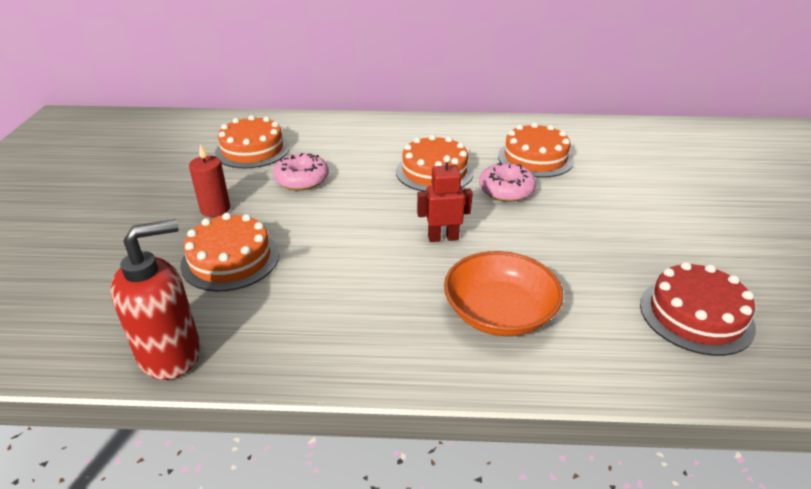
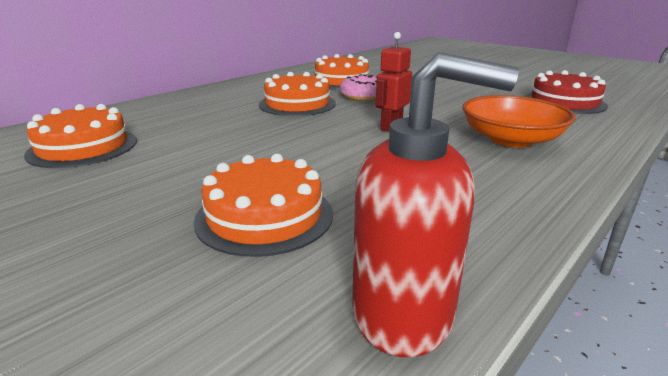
camera: 50 degrees left, 10 degrees down
(171, 354) = (403, 313): red soap dispenser -> red soap dispenser turned 90 degrees clockwise
(215, 209) = (146, 196): red candle -> none
(301, 179) = (196, 144): pink donut -> none

